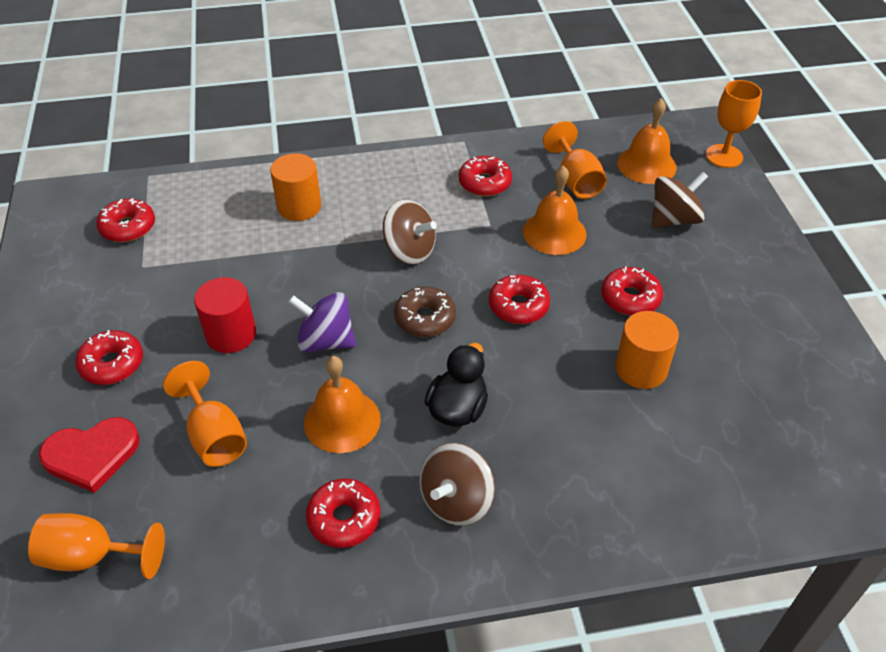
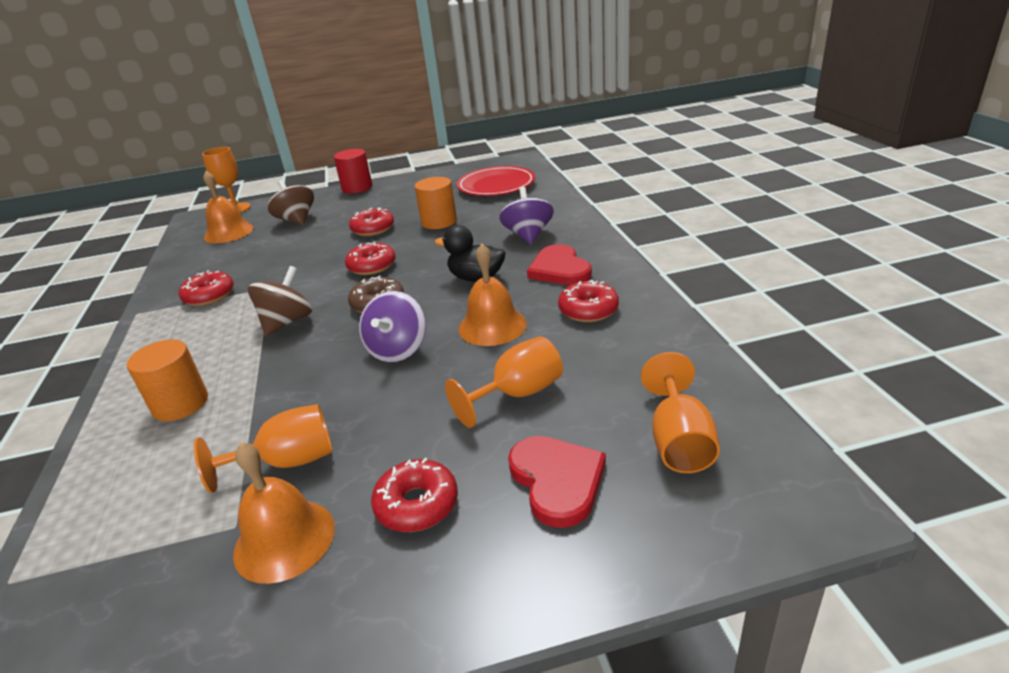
camera: 90 degrees left, 15 degrees down
(128, 227) = (134, 571): red donut -> none
(231, 334) = (379, 413): red cylinder -> red cylinder (357, 188)
(456, 501) = (559, 269): brown spinning top -> red heart
(554, 232) = (291, 260): orange bell -> orange bell (284, 539)
(572, 474) = (528, 235): none -> purple spinning top
(576, 181) = (231, 257): orange goblet -> orange goblet (288, 462)
(781, 444) = (496, 186): none -> red plate

